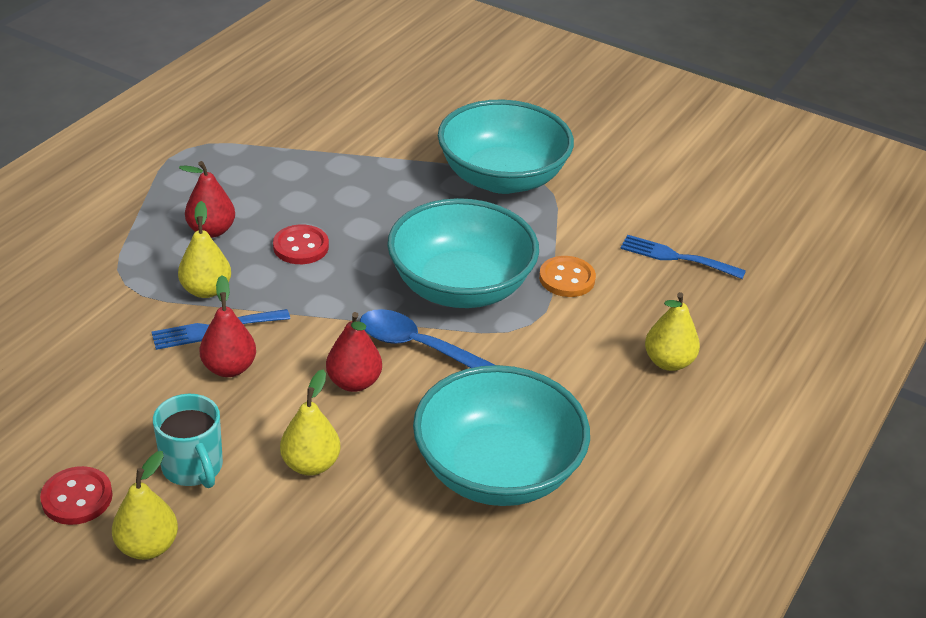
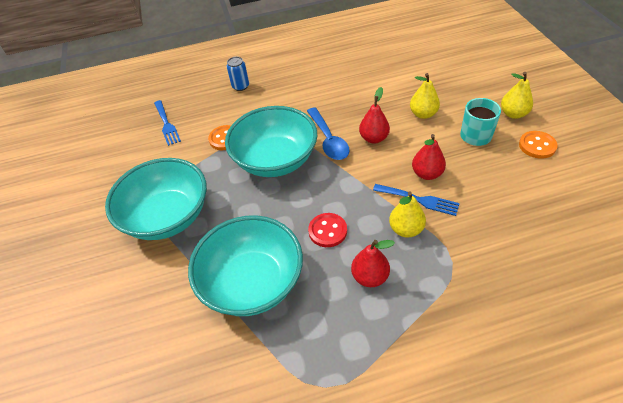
camera: 130 degrees left, 10 degrees up
(77, 498) = (537, 146): red button -> orange button
(497, 470) = (353, 81): turquoise bowl -> turquoise bowl (252, 282)
(668, 362) = (240, 86): yellow pear -> blue can

